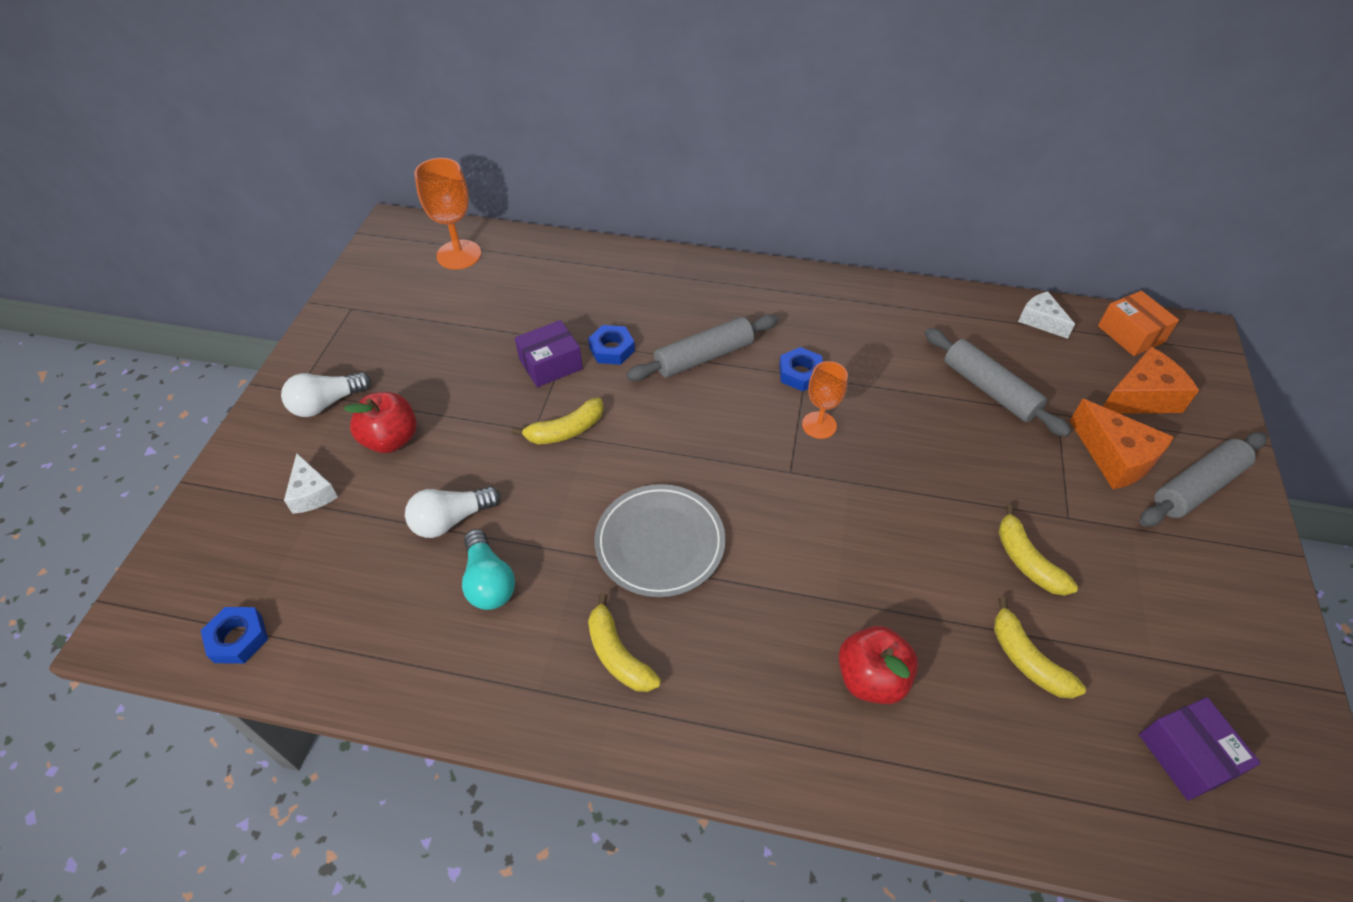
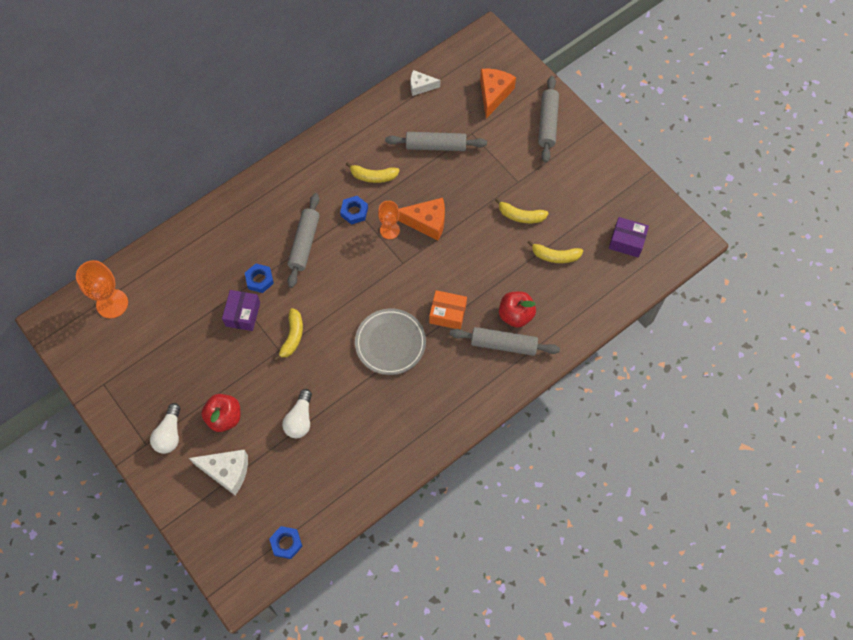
camera: 50 degrees left, 15 degrees up
(312, 493) = (227, 471): white cheese -> white cheese, size x1.57
(488, 581) = (348, 424): turquoise light bulb -> none
(618, 654) = (427, 397): yellow banana -> yellow banana (373, 176)
(806, 699) = (503, 344): none -> grey rolling pin
(1115, 457) = (509, 136): orange cheese -> orange cheese (426, 222)
(1130, 334) = (461, 60): orange box -> orange box (447, 314)

